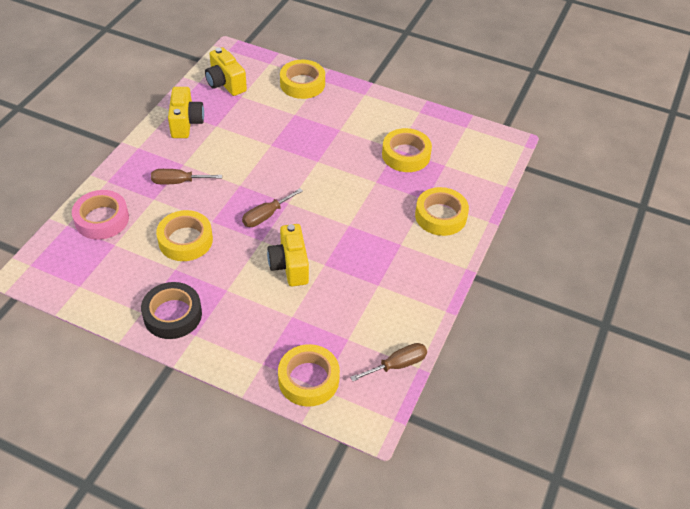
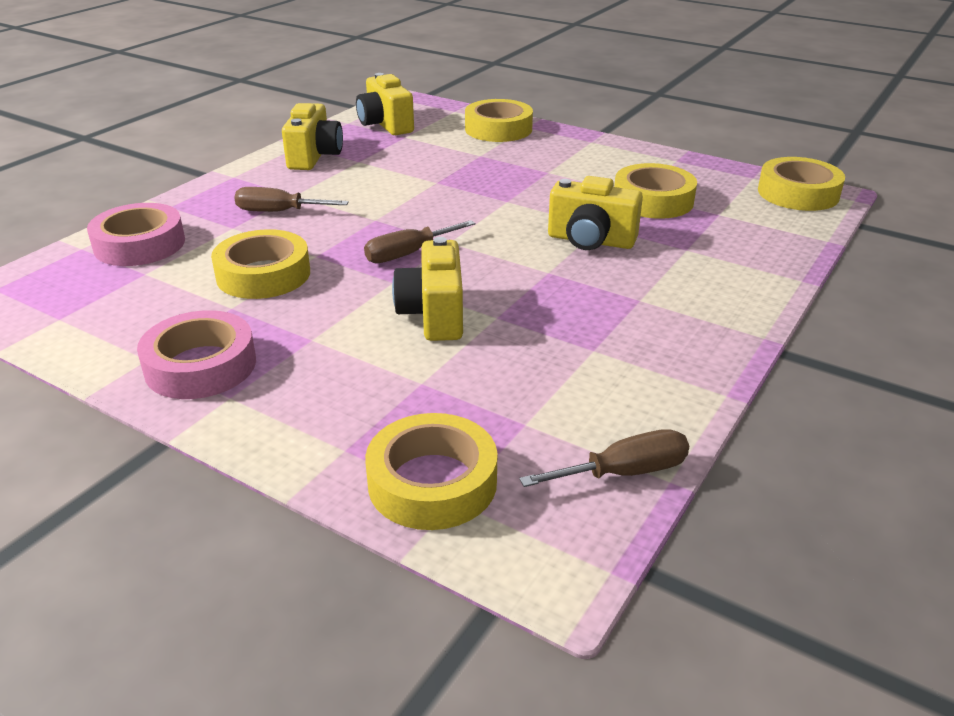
camera: 10 degrees right, 15 degrees down
(172, 315) = (200, 365): black tape -> pink tape
(371, 196) = (590, 241): none -> yellow camera
(440, 216) = (713, 269): yellow tape -> yellow tape (798, 193)

